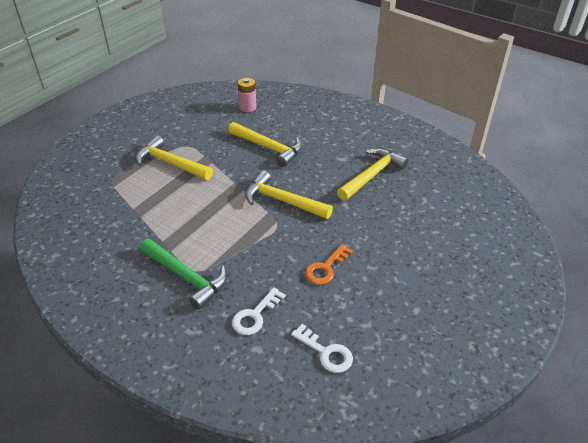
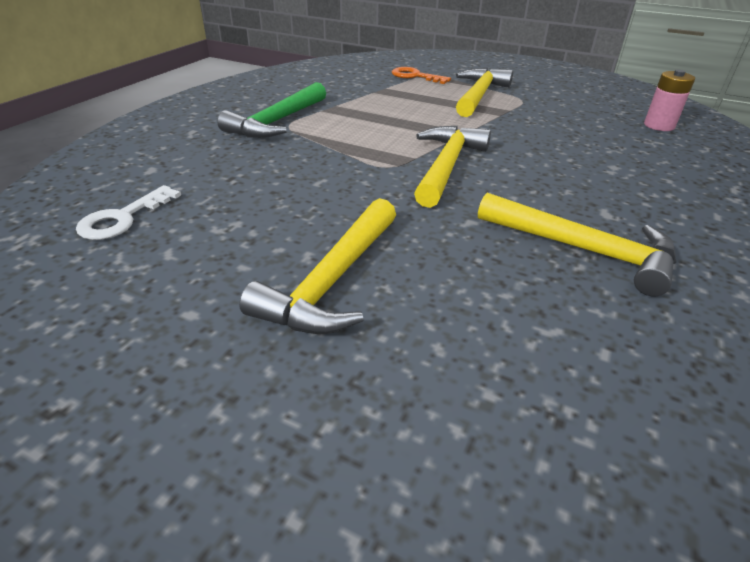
camera: 80 degrees right, 5 degrees down
(255, 315) = (208, 164): white key -> none
(269, 148) = (571, 148): yellow hammer -> yellow hammer (332, 281)
(326, 268) = (300, 210): orange key -> orange key (415, 76)

